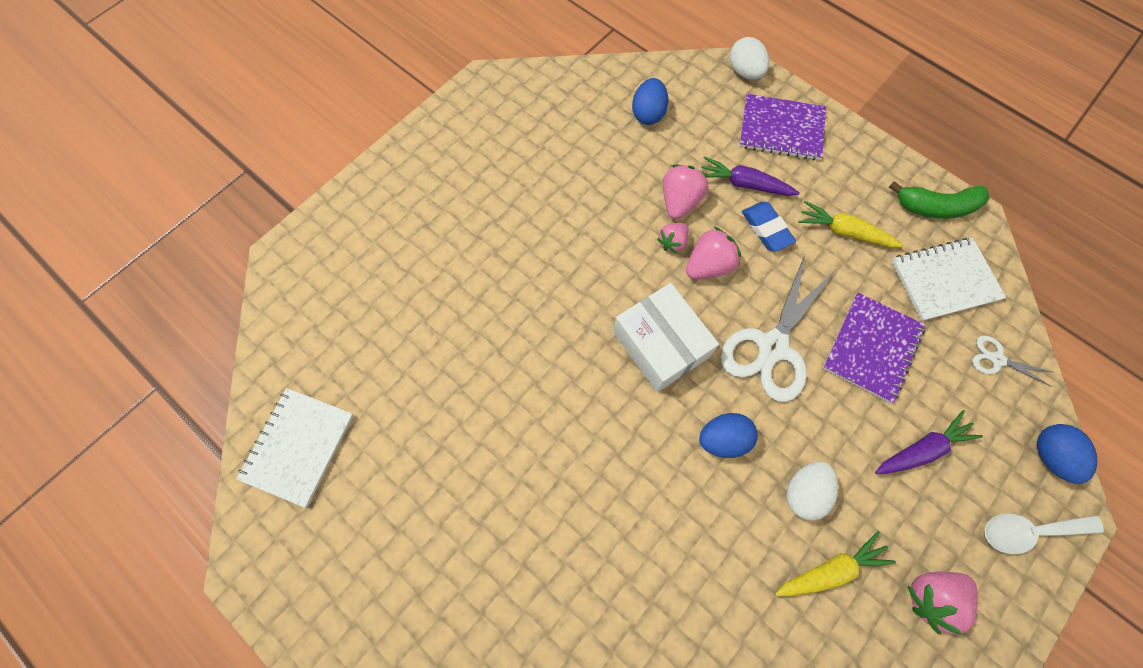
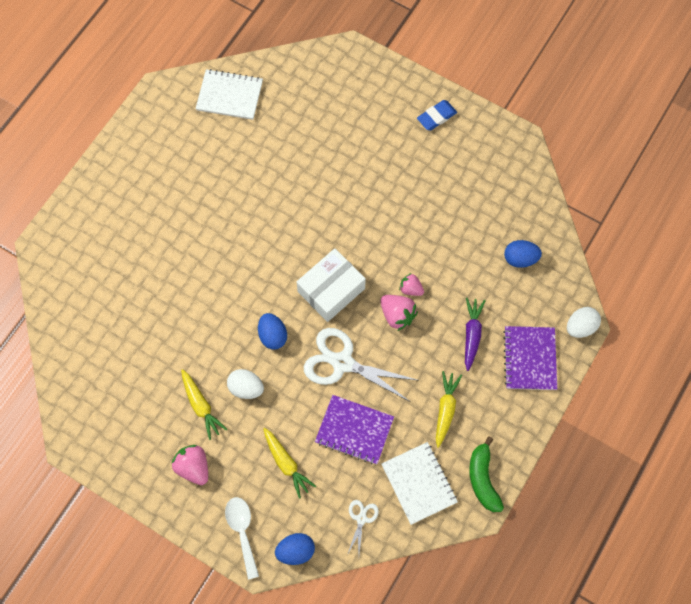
camera: 80 degrees right, 0 degrees up
(679, 201) = (446, 290): pink strawberry -> none
(766, 229) = (436, 353): blue eraser -> blue eraser (436, 117)
(922, 449) = (286, 463): purple carrot -> yellow carrot

